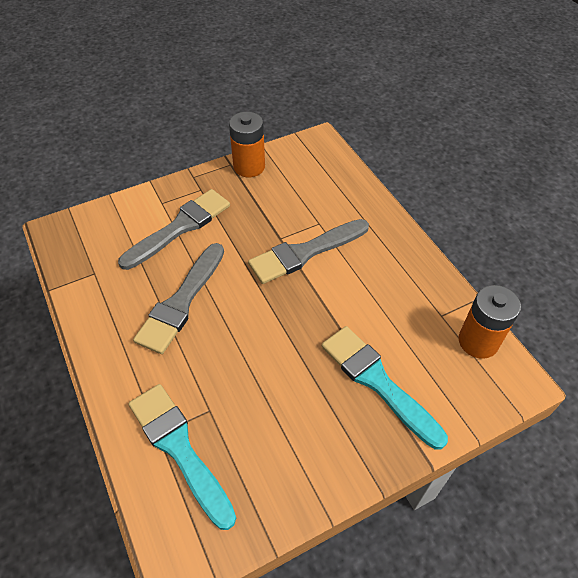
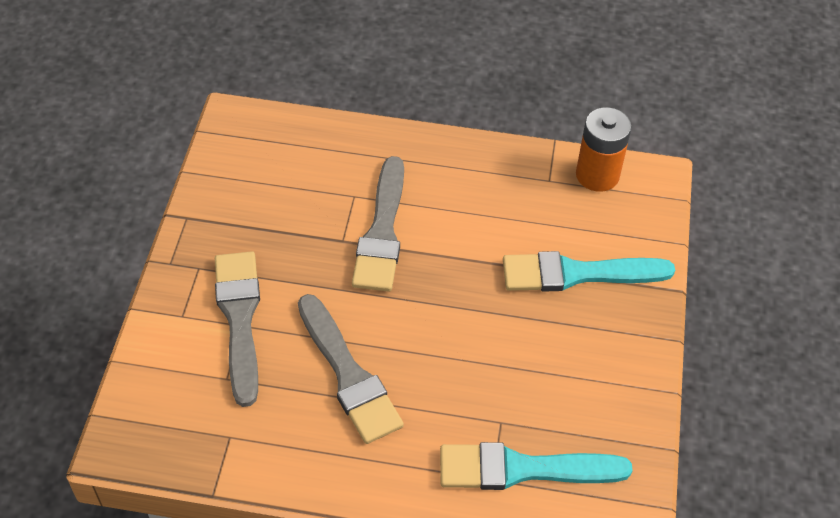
camera: 55 degrees left, 0 degrees up
(249, 167) = (209, 203): orange battery -> none

